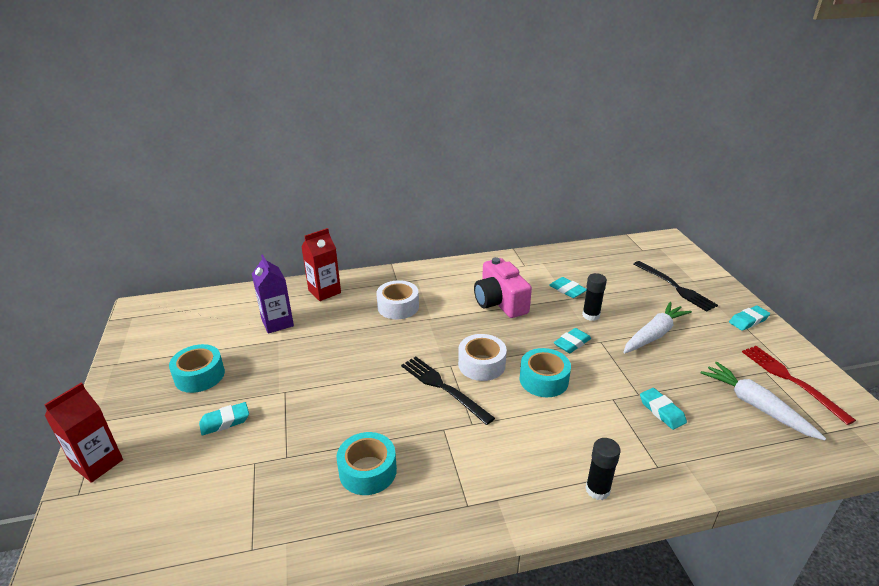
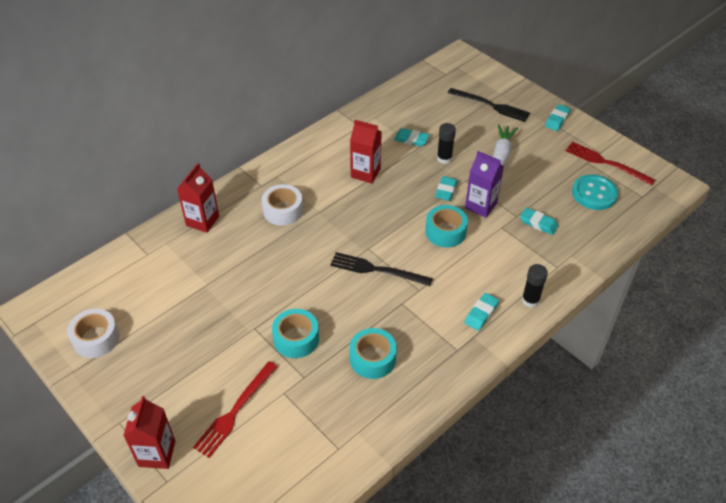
camera: 30 degrees left, 15 degrees up
(197, 458) = (235, 411): none -> red fork
(199, 375) = (166, 347): turquoise tape -> turquoise tape (296, 339)
(225, 421) = (229, 374): turquoise eraser -> turquoise eraser (481, 313)
(277, 323) = (188, 269): purple carton -> purple carton (481, 206)
(481, 364) = (391, 238): white tape -> white tape (96, 338)
(500, 302) = (365, 173): pink camera -> red carton
(756, 406) = (594, 193): white carrot -> turquoise button

